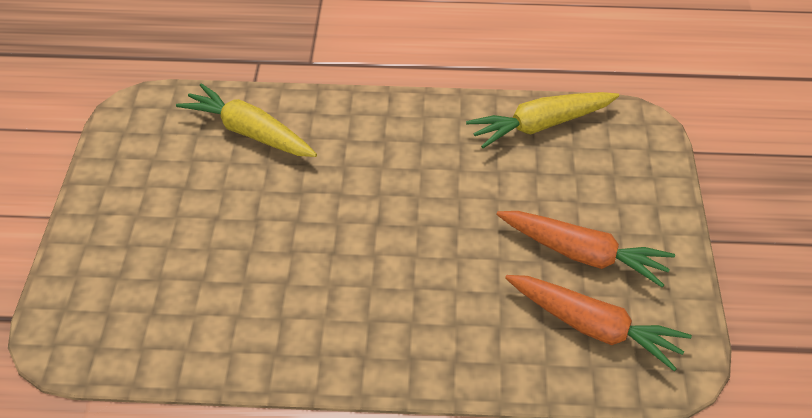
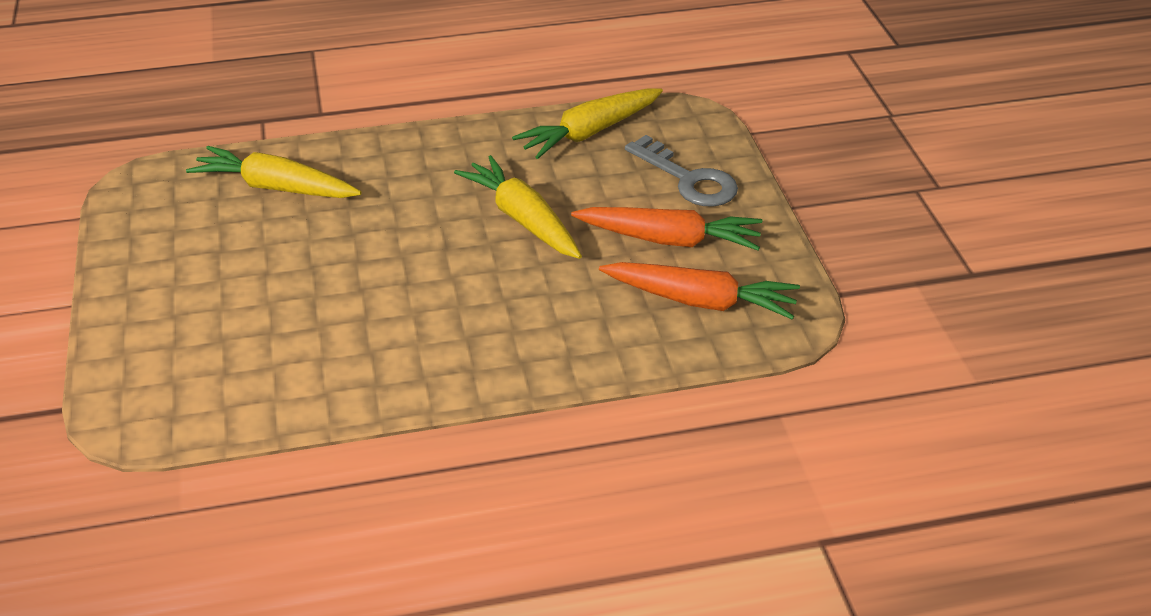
camera: 15 degrees left, 5 degrees down
(454, 206) = (523, 219): none -> yellow carrot
(619, 193) = (689, 179): none -> grey key

